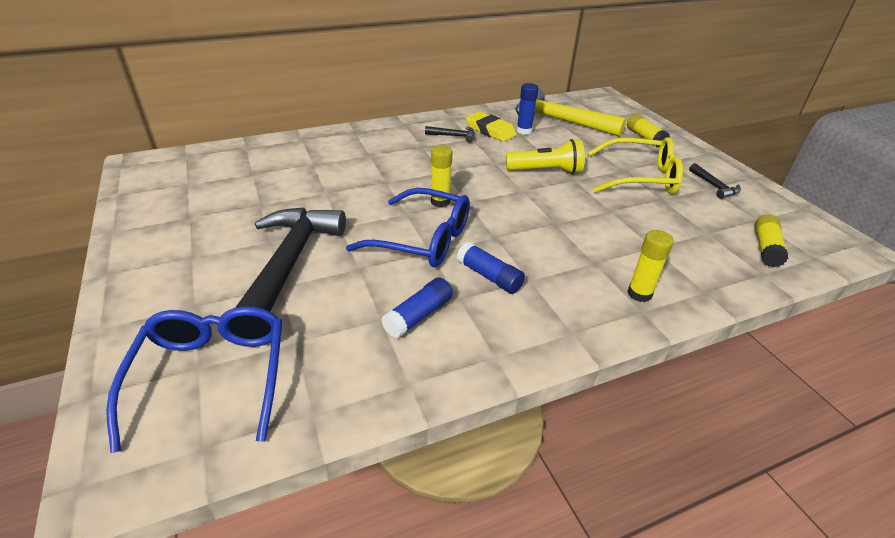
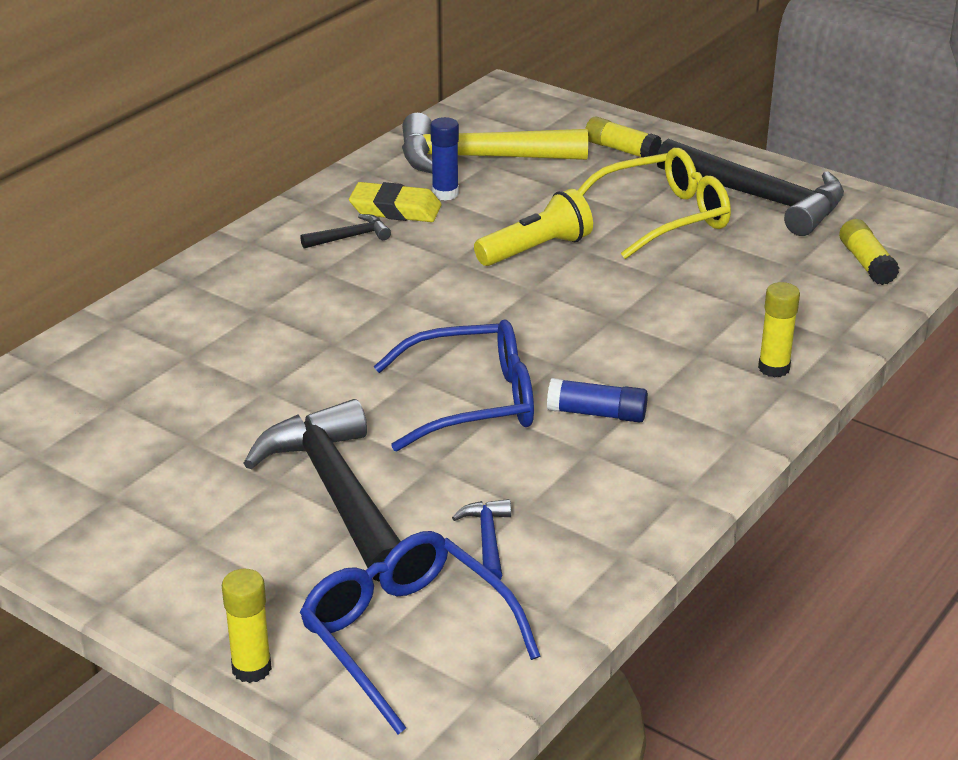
camera: 30 degrees left, 5 degrees down
(335, 331) = (487, 539): none -> blue hammer
(418, 315) = (562, 486): blue glue stick -> none
(440, 202) = (440, 344): yellow glue stick -> yellow glue stick (251, 668)
(714, 186) = (760, 199): black hammer -> black hammer, size x2.33

